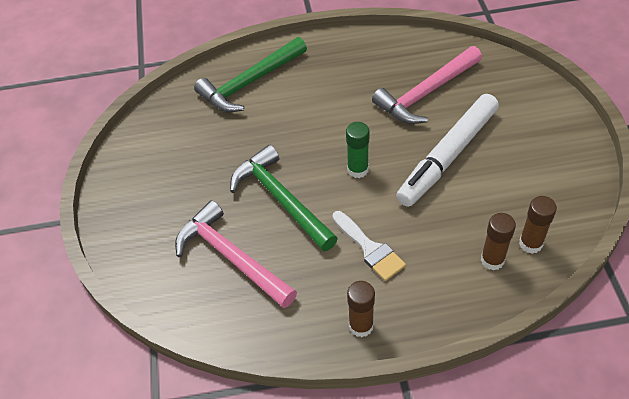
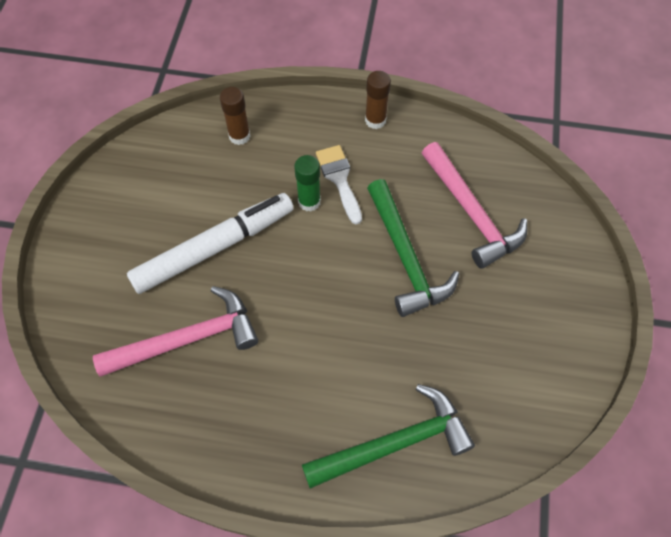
camera: 165 degrees left, 10 degrees up
(358, 169) = (313, 264): green glue stick -> green glue stick (309, 202)
(530, 243) = (198, 139): brown glue stick -> none

